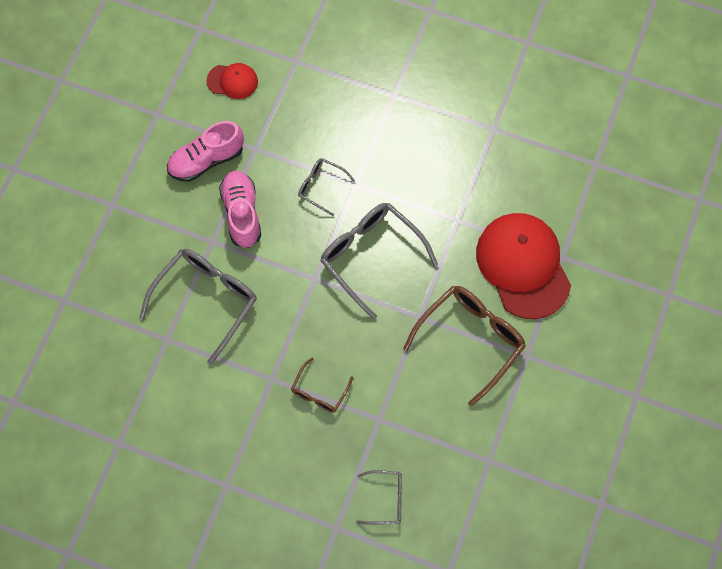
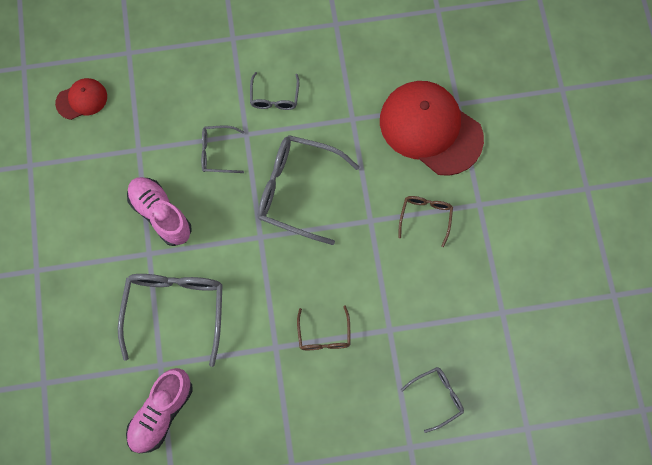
camera: 30 degrees left, 5 degrees up
(206, 160) = (100, 183): pink shoe -> pink shoe (161, 412)
(400, 165) = (274, 97): none -> grey glasses
(470, 341) = (425, 218): brown glasses -> brown glasses, size x0.52

